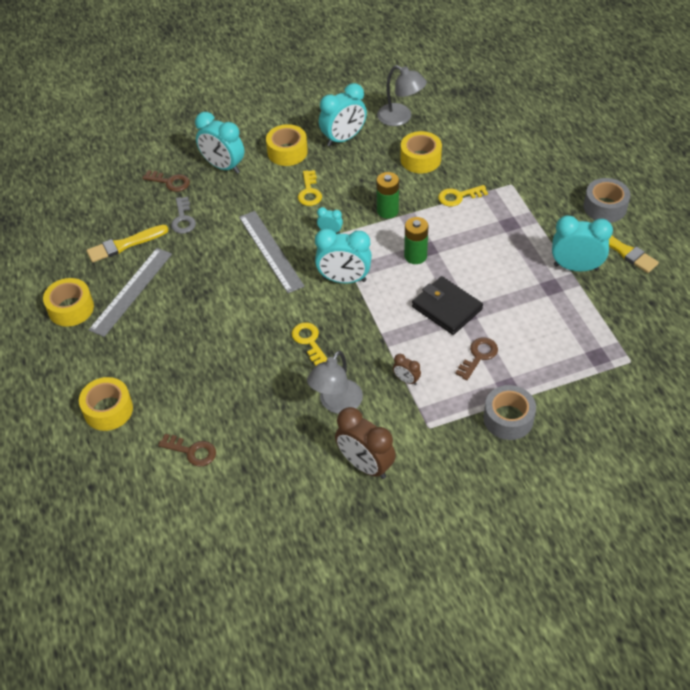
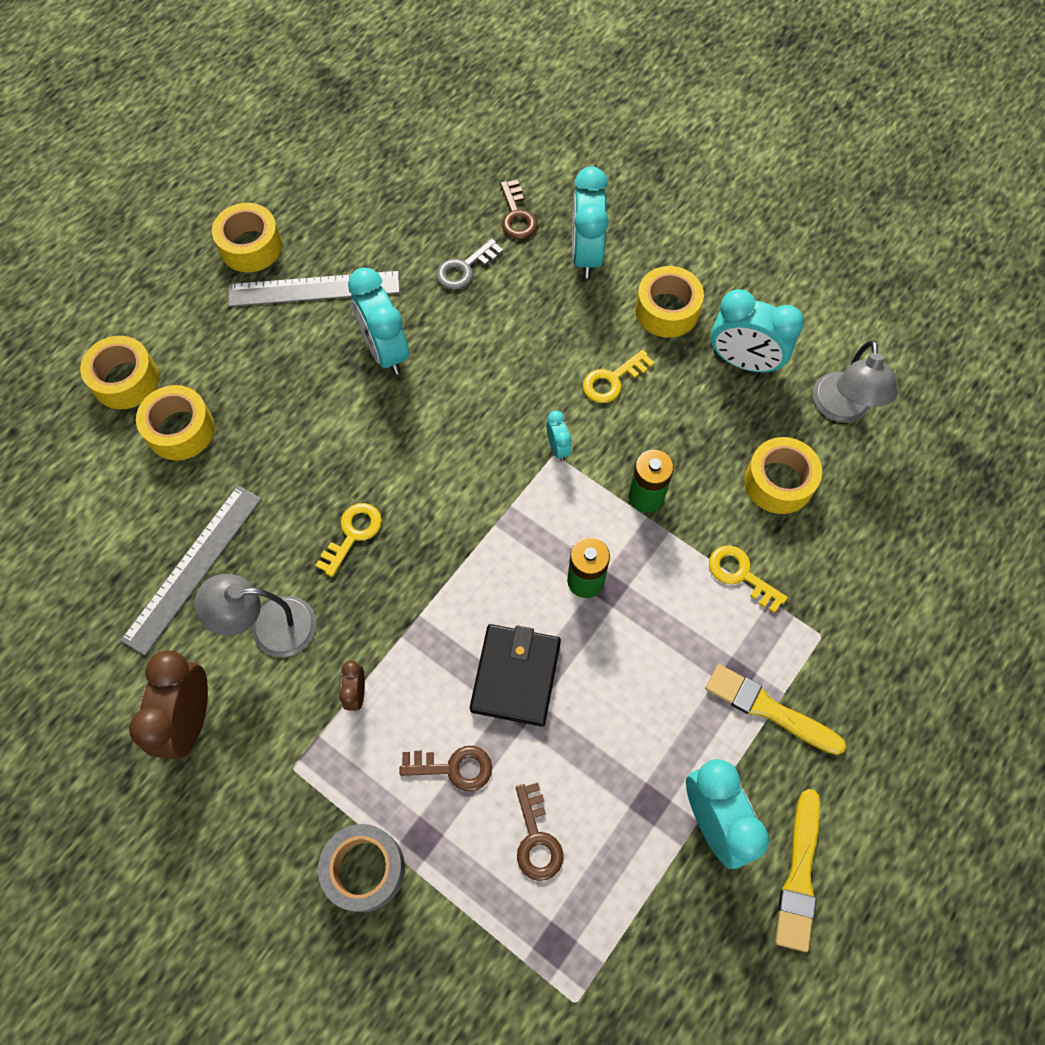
camera: 55 degrees right, 15 degrees up
(125, 244) = (382, 235): yellow brush -> yellow brush (769, 709)
(170, 395) = (180, 430): none -> yellow tape
(192, 451) = (111, 506): brown key -> brown key (536, 839)
(270, 251) = (476, 398): grey ruler -> grey ruler (193, 567)
(344, 279) = (484, 514): turquoise clock -> turquoise clock (385, 351)
(605, 207) = (874, 803): grey tape -> none

